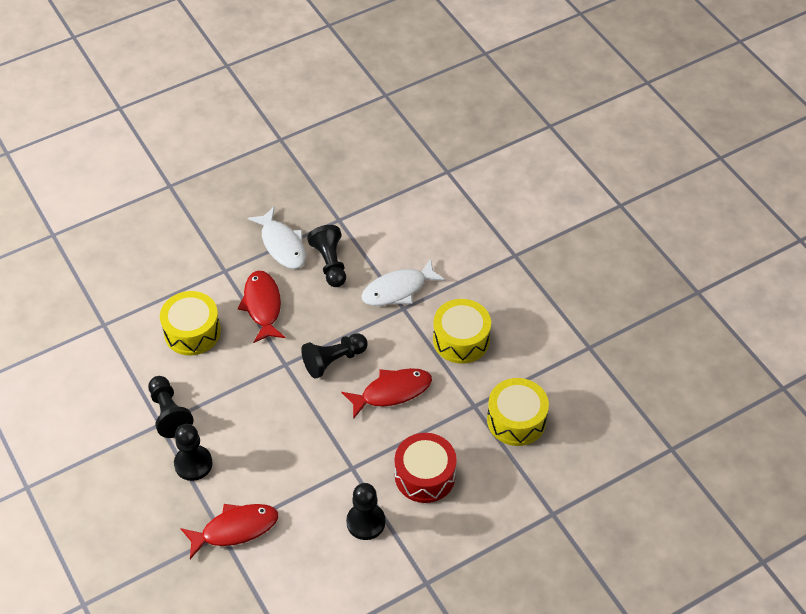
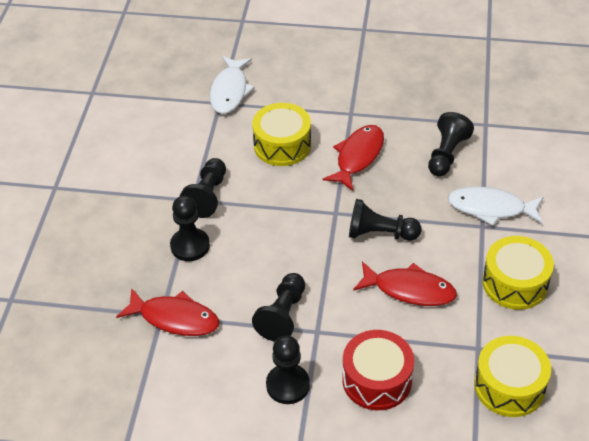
camera: 40 degrees right, 5 degrees down
(282, 245) = (417, 118): white fish -> white fish (230, 91)
(316, 472) = (283, 315): none -> black pawn

